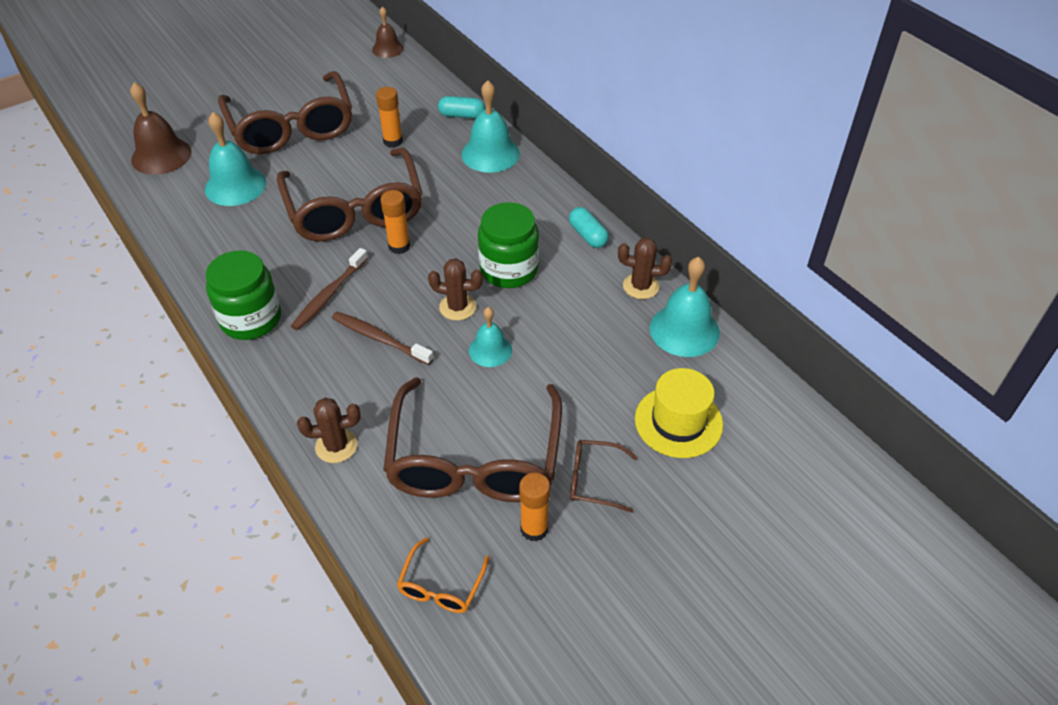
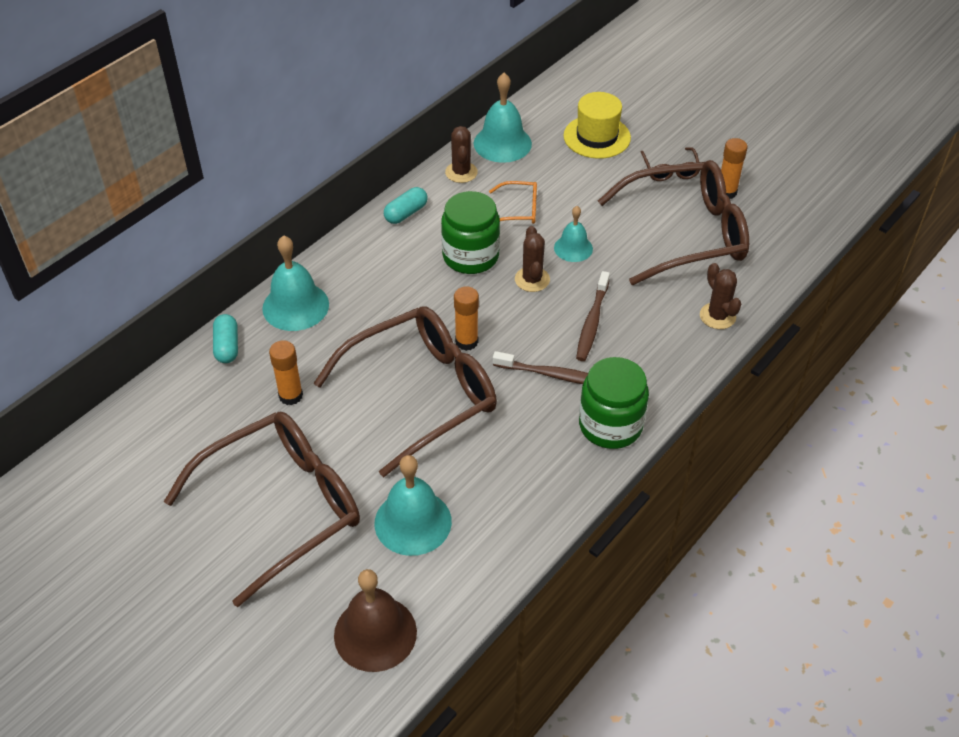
camera: 105 degrees left, 0 degrees up
(387, 49) = (80, 460): brown bell -> none
(441, 586) = (796, 227): orange glasses -> orange glasses (519, 210)

